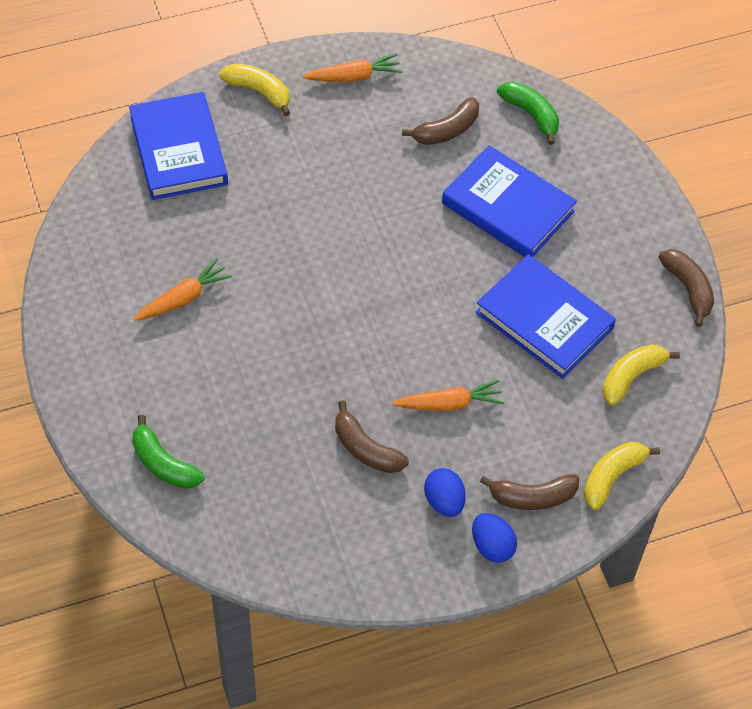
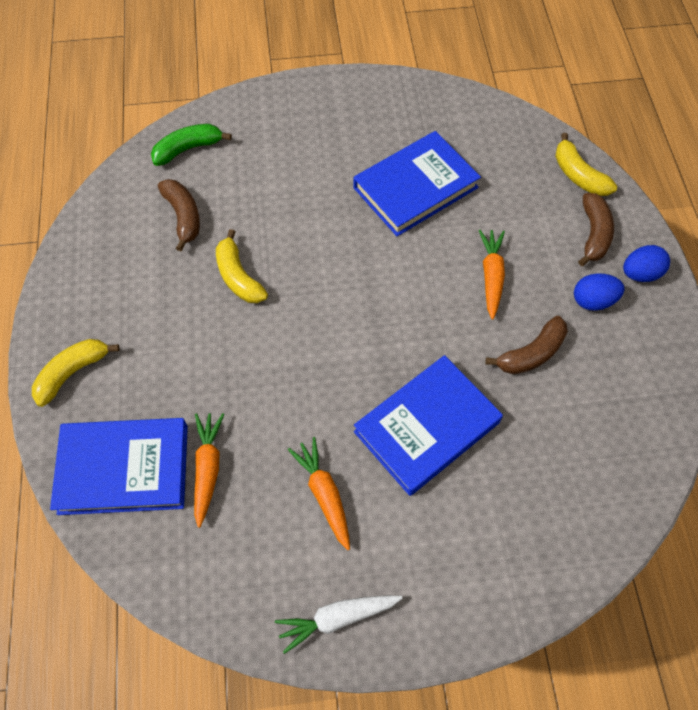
camera: 75 degrees left, 5 degrees up
(78, 326) = (338, 618): none -> white carrot
(163, 464) = (529, 547): green banana -> none
(353, 76) = (87, 281): orange carrot -> orange carrot (208, 469)
(508, 207) = (287, 188): blue book -> blue book (427, 427)
(631, 377) = (483, 141): yellow banana -> yellow banana (238, 277)
(688, 289) = (404, 85): brown banana -> none

